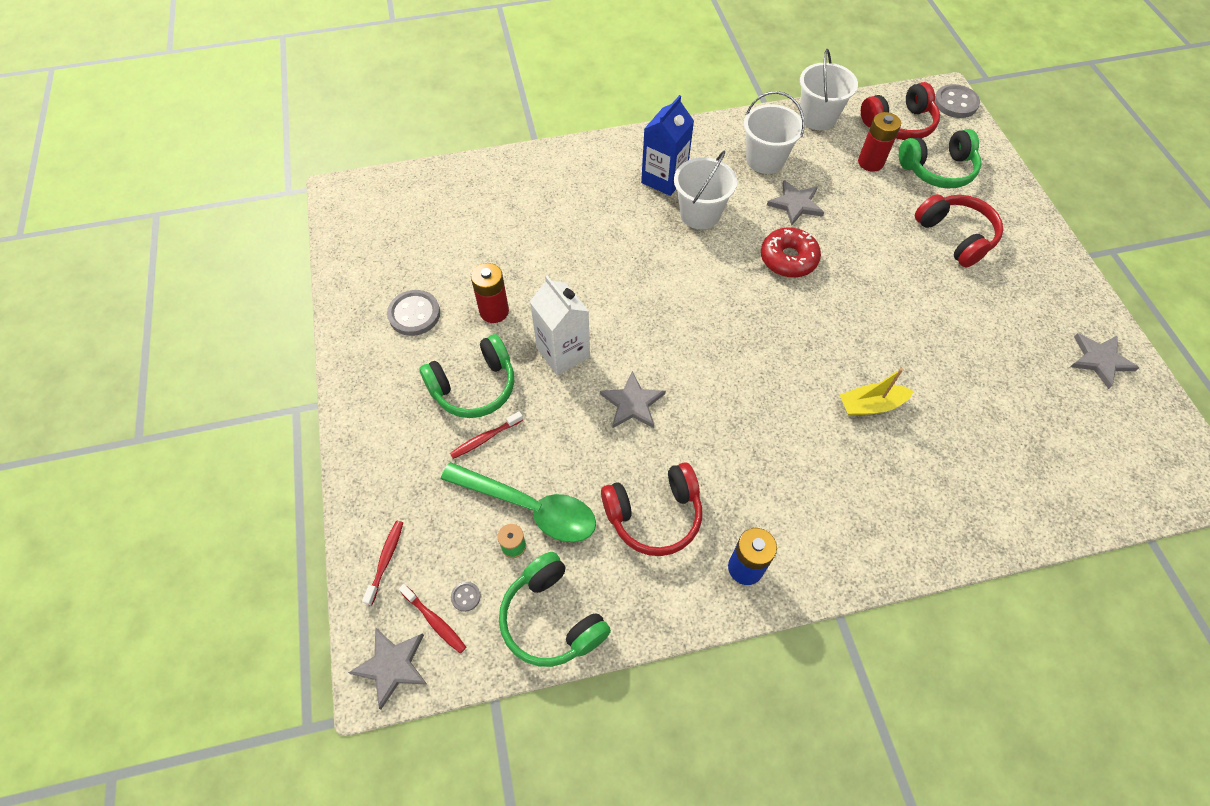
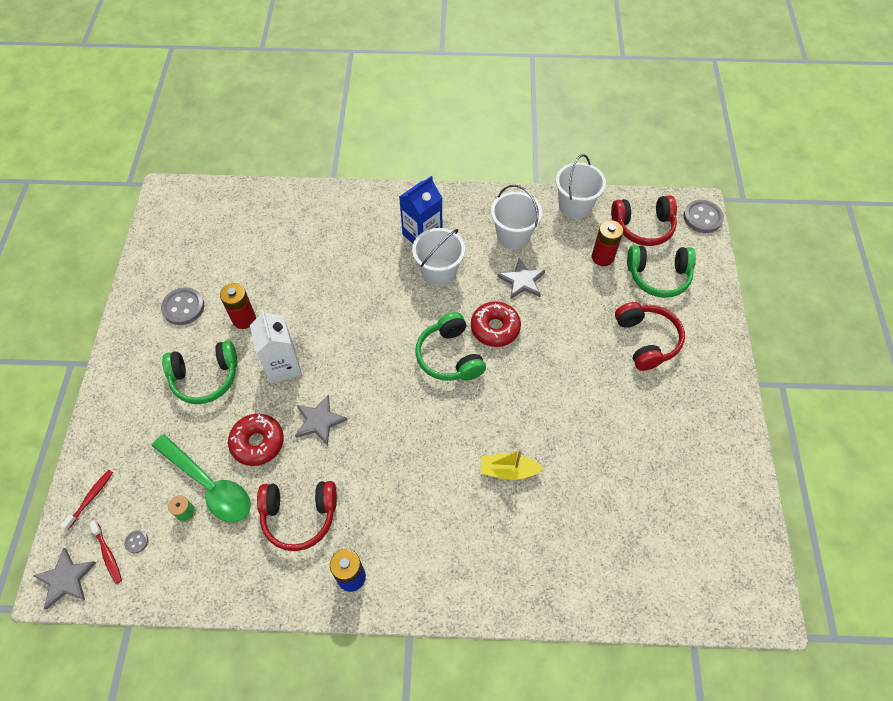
camera: 15 degrees right, 0 degrees up
(485, 438) = (197, 421): red toothbrush -> none
(552, 618) = (192, 576): green headphones -> green headphones (450, 356)
(569, 445) = (257, 442): none -> red donut
(1100, 360) = (722, 480): grey star -> none

